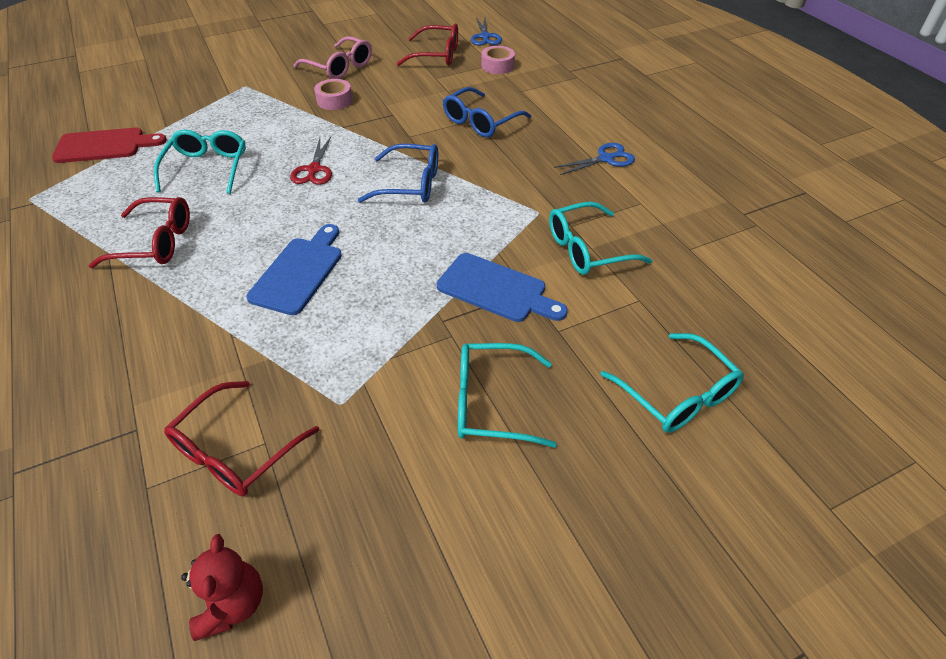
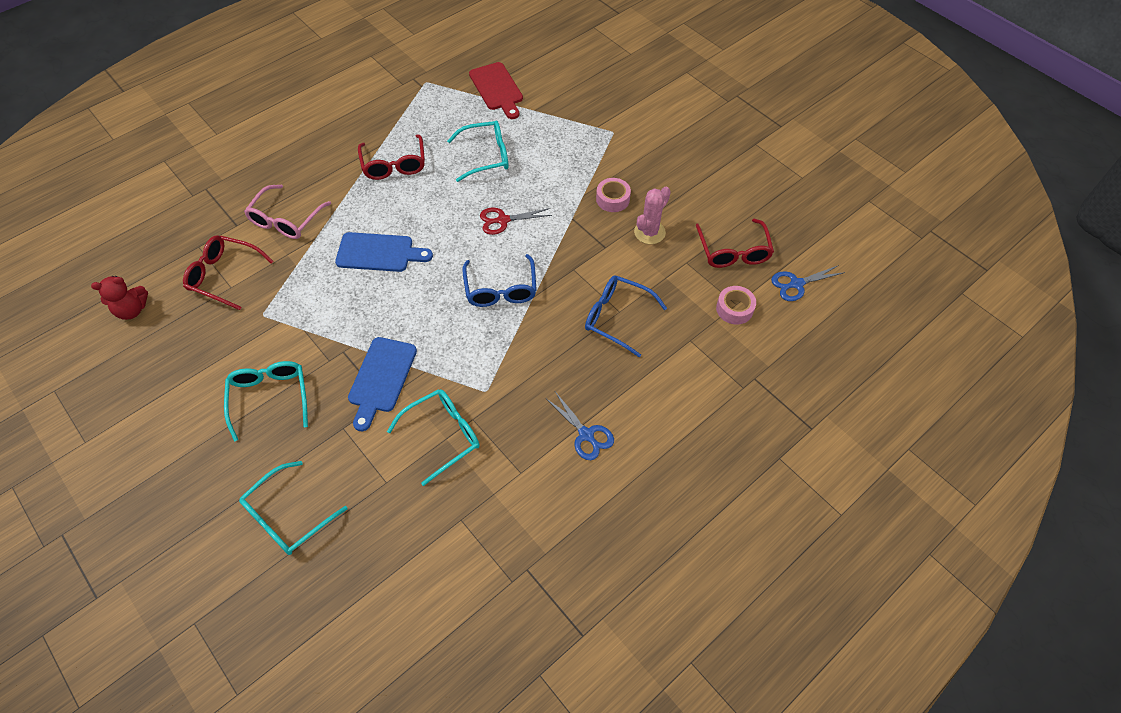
camera: 75 degrees right, 10 degrees up
(339, 67) = (674, 184): pink glasses -> pink glasses (286, 220)
(389, 89) = (649, 232): none -> pink cactus
(587, 249) = (443, 436): turquoise glasses -> turquoise glasses turned 90 degrees clockwise

